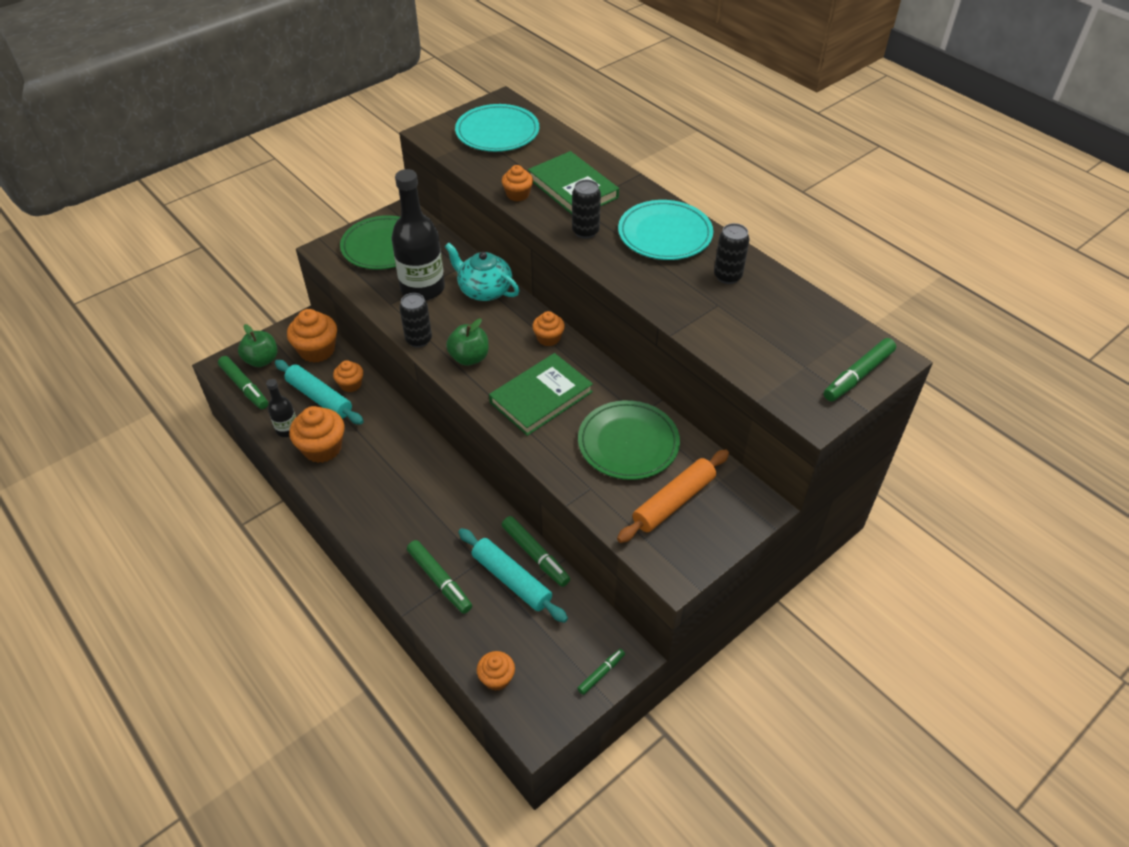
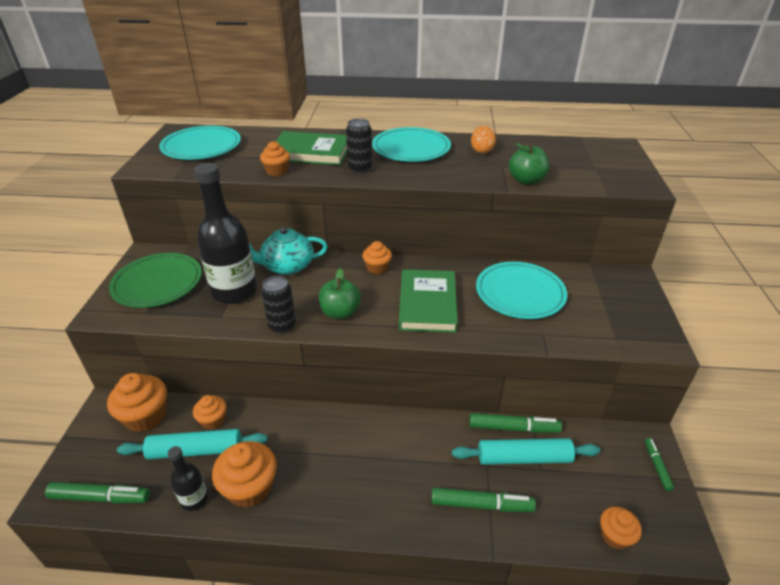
camera: 45 degrees left, 10 degrees down
(262, 360) = (93, 462): green apple -> green apple (526, 180)
(628, 443) = (520, 293): green plate -> turquoise plate
(673, 502) = (595, 306): orange rolling pin -> none
(727, 276) = (482, 151): black can -> orange egg
(858, 375) = (623, 159): green marker -> none

